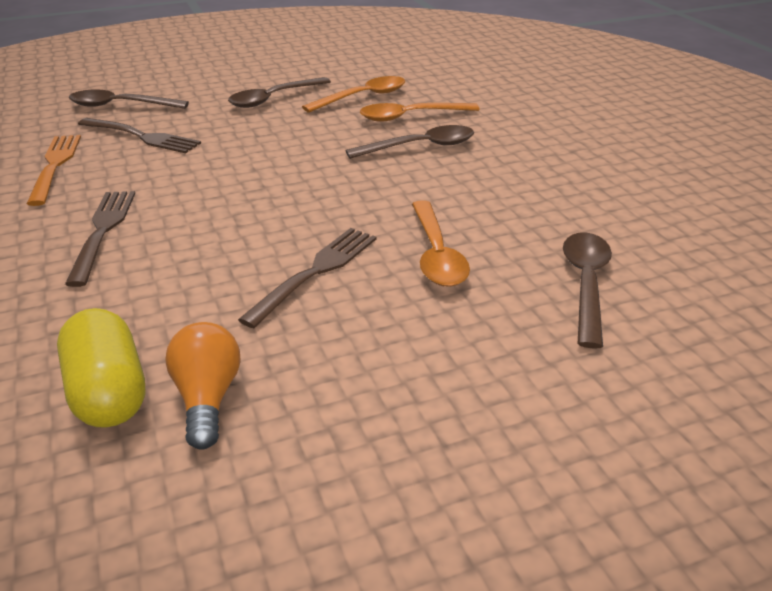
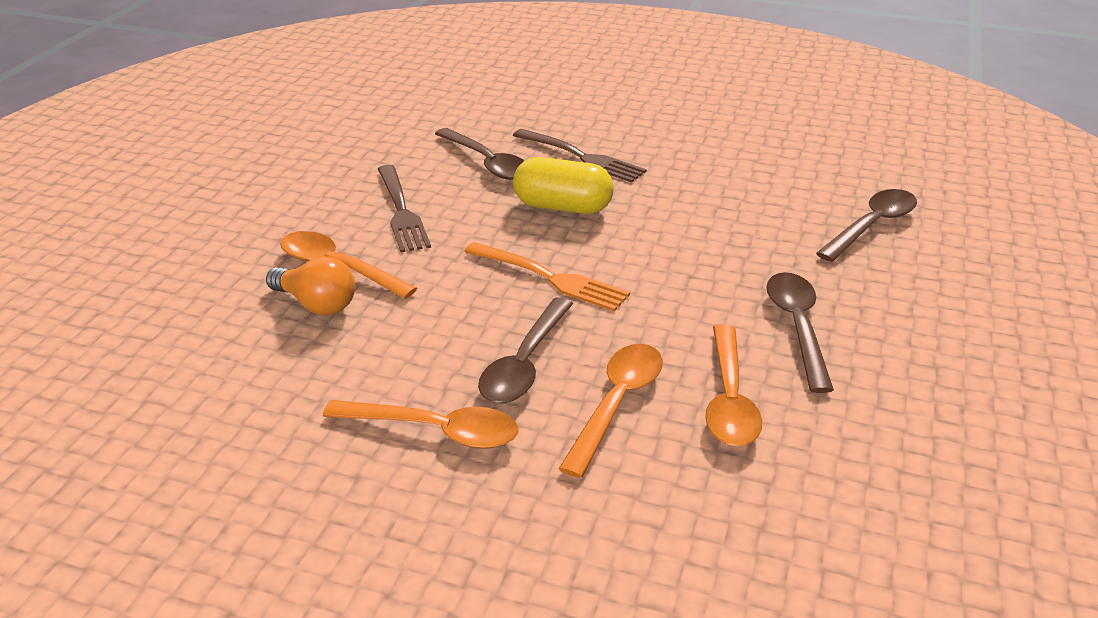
camera: 130 degrees right, 0 degrees up
(55, 166) = (735, 164): orange fork -> orange fork (550, 278)
(108, 392) = (398, 122): yellow capsule -> yellow capsule (562, 207)
(142, 136) = (761, 215): brown fork -> none
(207, 398) = (347, 143): orange light bulb -> orange light bulb (317, 304)
(510, 147) = (435, 430): none -> orange spoon
(586, 284) = (193, 309): brown spoon -> brown spoon (487, 162)

